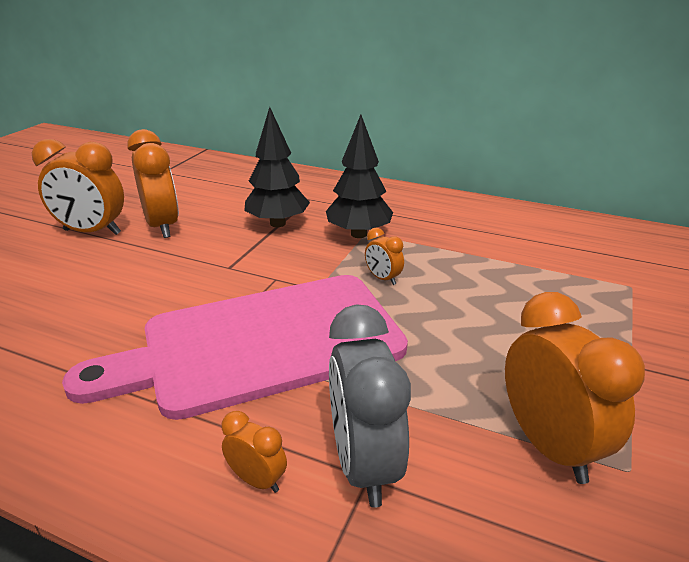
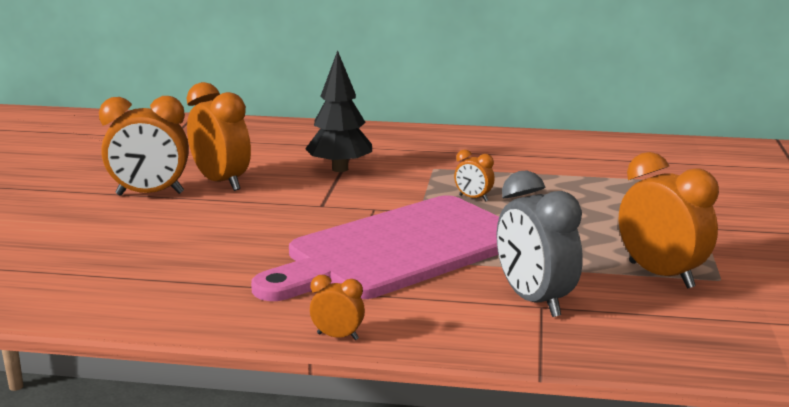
camera: 15 degrees left, 10 degrees down
(257, 480) = (461, 318): orange clock -> orange clock (337, 336)
(358, 234) = (427, 169): black tree -> none

